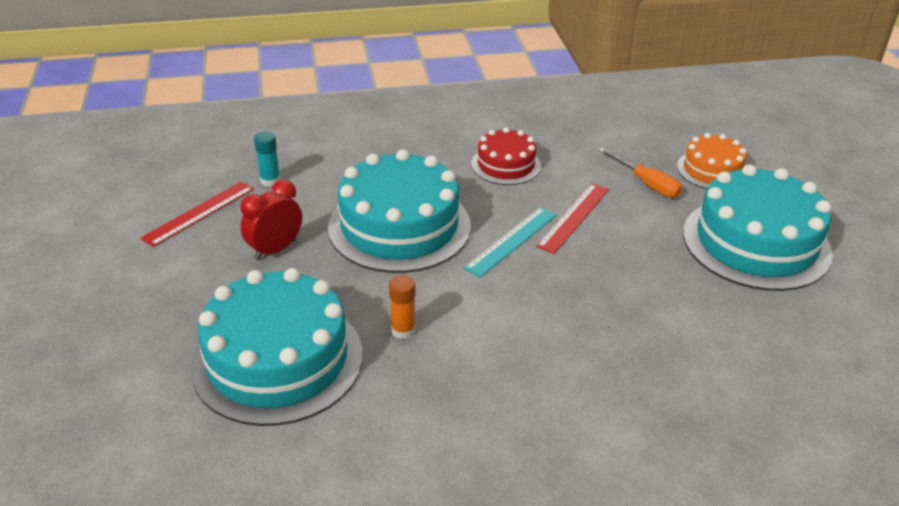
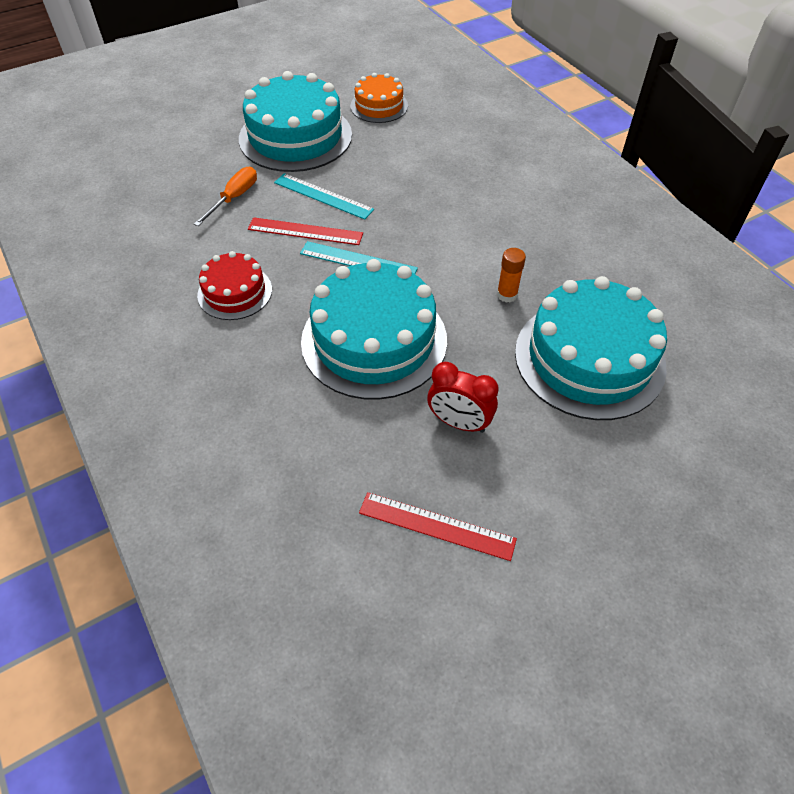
camera: 110 degrees left, 15 degrees up
(270, 180) = (343, 484): turquoise glue stick -> none
(630, 240) = (323, 196): none -> turquoise ruler
(712, 170) = (198, 165): orange cake -> orange cake (379, 106)

